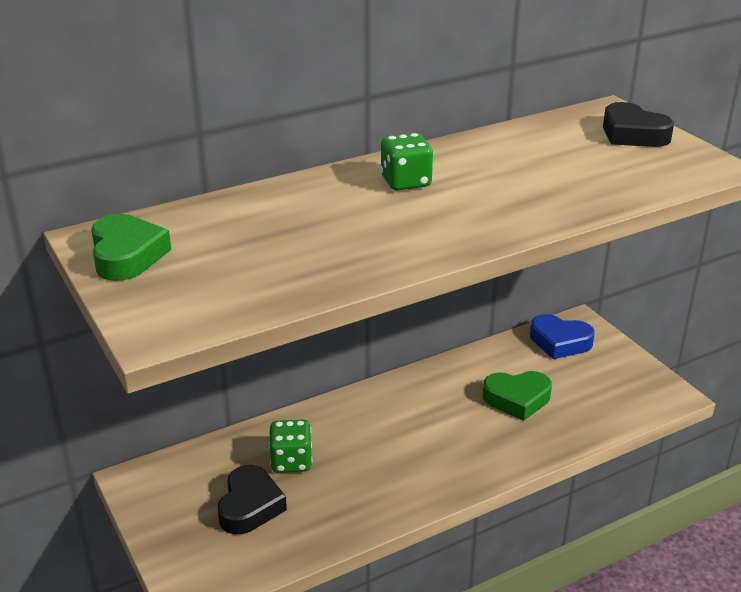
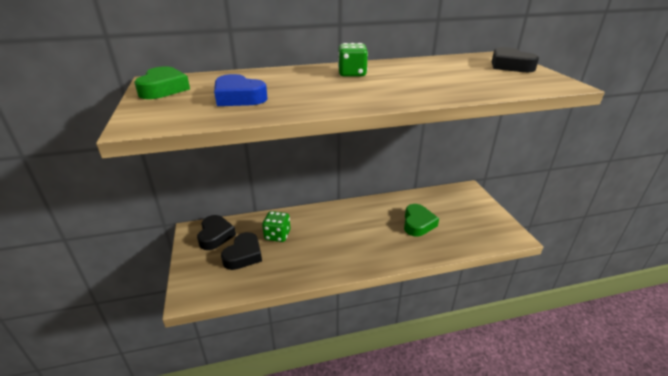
camera: 15 degrees right, 0 degrees up
(181, 482) = (215, 235): none -> black heart
(517, 399) = (418, 223): green heart -> green heart turned 90 degrees counterclockwise
(560, 342) = (453, 197): blue heart -> blue heart (238, 97)

